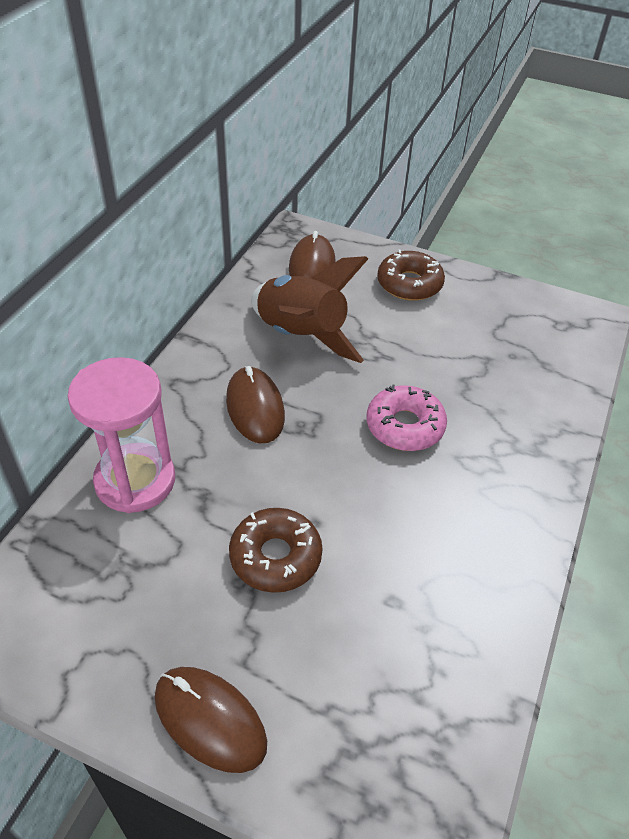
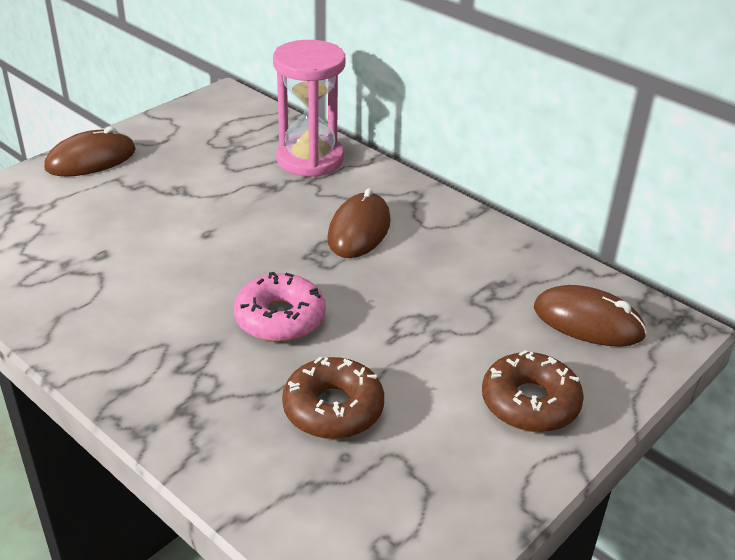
camera: 110 degrees right, 10 degrees down
(255, 408) = (359, 230): brown mouse -> brown mouse turned 75 degrees counterclockwise
(275, 556) = (189, 208): brown donut -> brown donut (333, 409)
(301, 336) = (454, 281): brown rocket -> none

